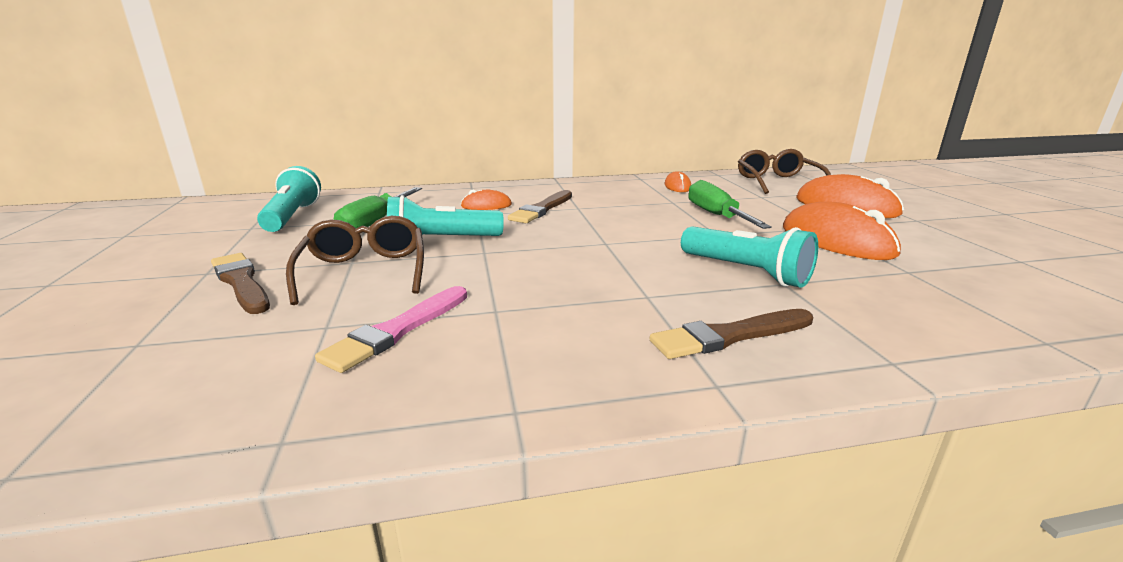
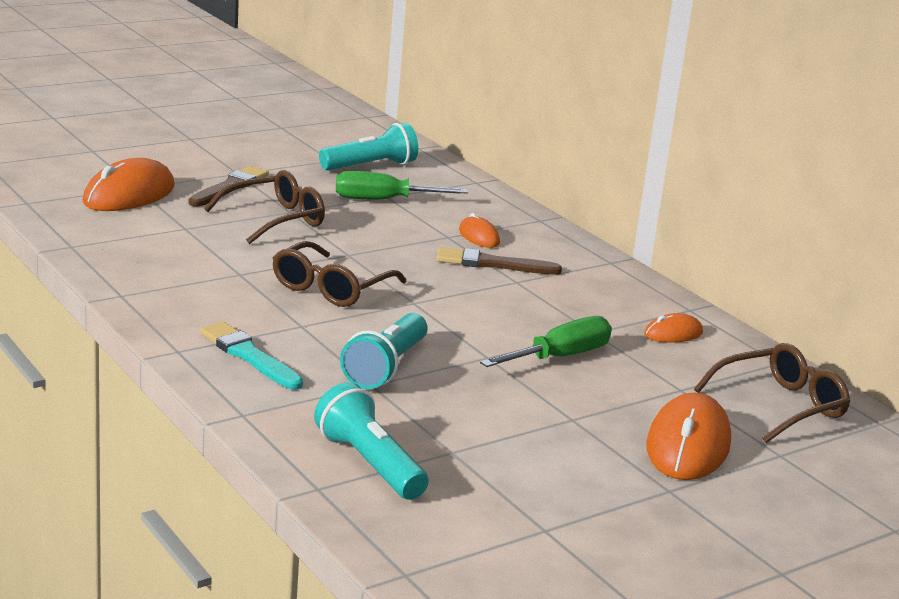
camera: 65 degrees right, 0 degrees up
(397, 330) = (192, 249): pink brush -> none
(441, 241) = (360, 234): turquoise flashlight -> turquoise flashlight (369, 464)
(560, 270) = (331, 288): none -> brown glasses
(729, 336) = (249, 356): brown brush -> turquoise brush
(836, 241) = (523, 422): orange mouse -> orange mouse (129, 195)

